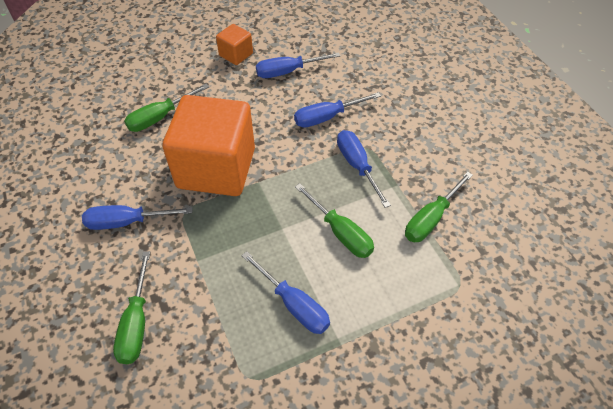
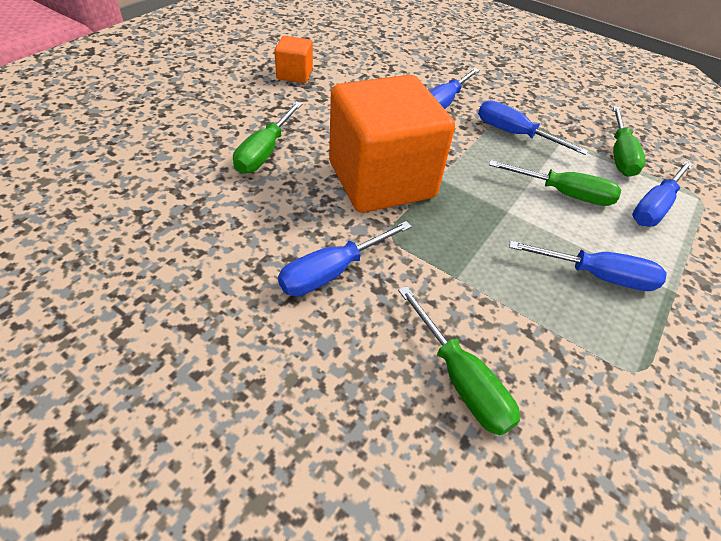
camera: 35 degrees left, 5 degrees down
(288, 72) = (365, 76): blue screwdriver -> blue screwdriver (654, 207)

